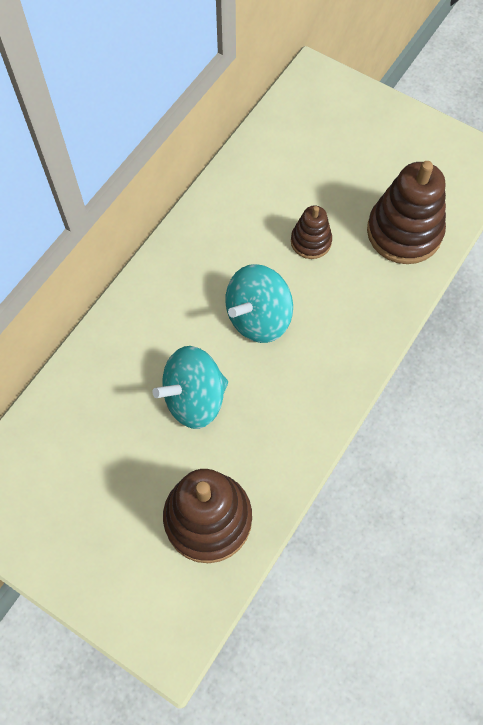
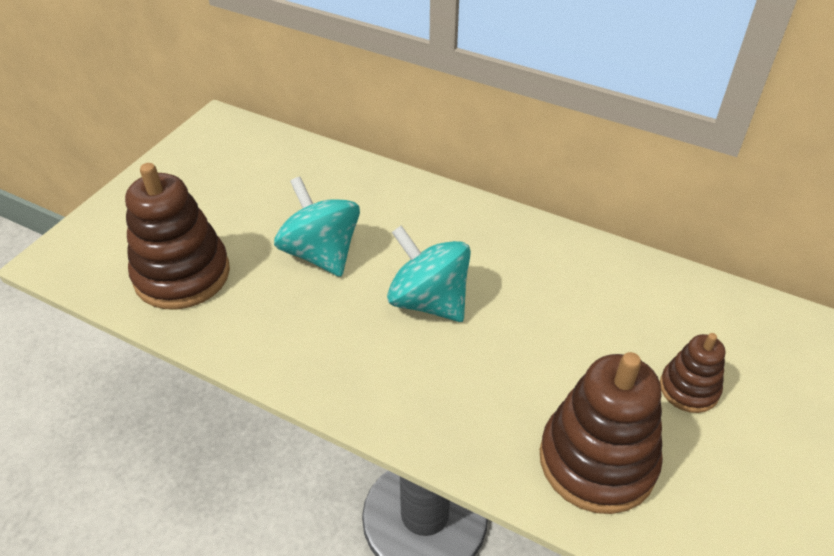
camera: 85 degrees right, 20 degrees down
(311, 241) = (550, 347): brown stacking toy -> brown stacking toy (689, 388)

